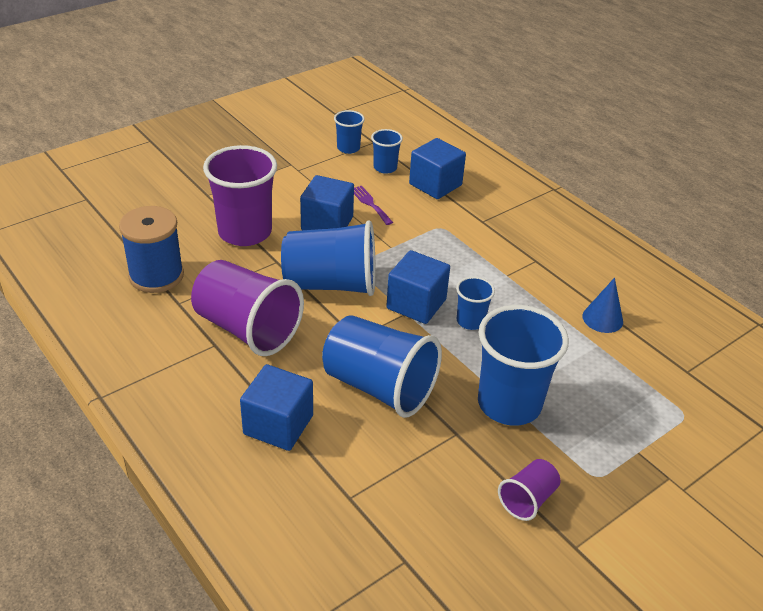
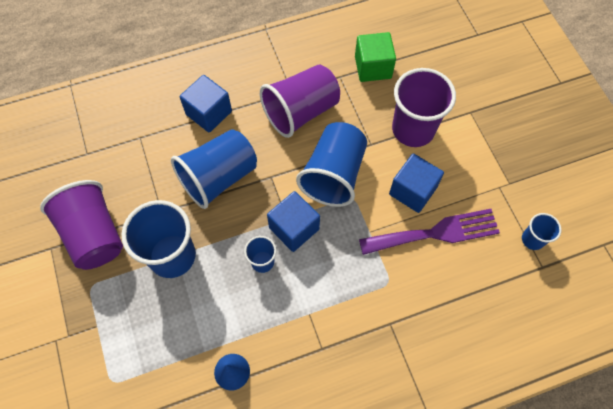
camera: 110 degrees right, 25 degrees up
(156, 276) = (373, 67): blue spool -> green cube
(370, 204) = (435, 233): purple fork -> purple fork, size x2.18
(385, 168) = (493, 263): blue cup -> none
(435, 184) = (457, 301): blue cube -> none
(527, 499) = (94, 235): purple cup -> purple cup, size x2.03

